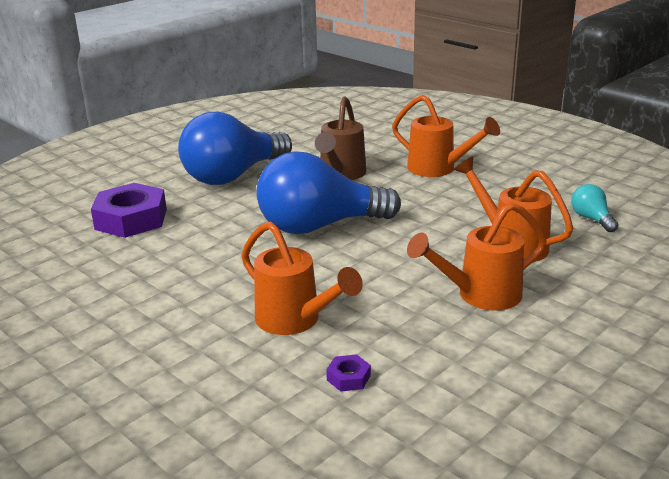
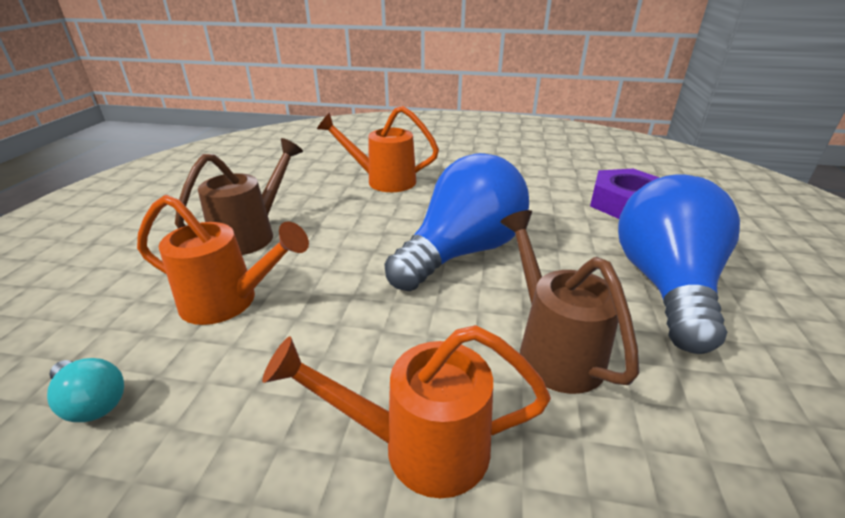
camera: 145 degrees right, 5 degrees up
(348, 377) = (320, 167): purple nut -> none
(480, 295) = (252, 234): orange watering can -> brown watering can

